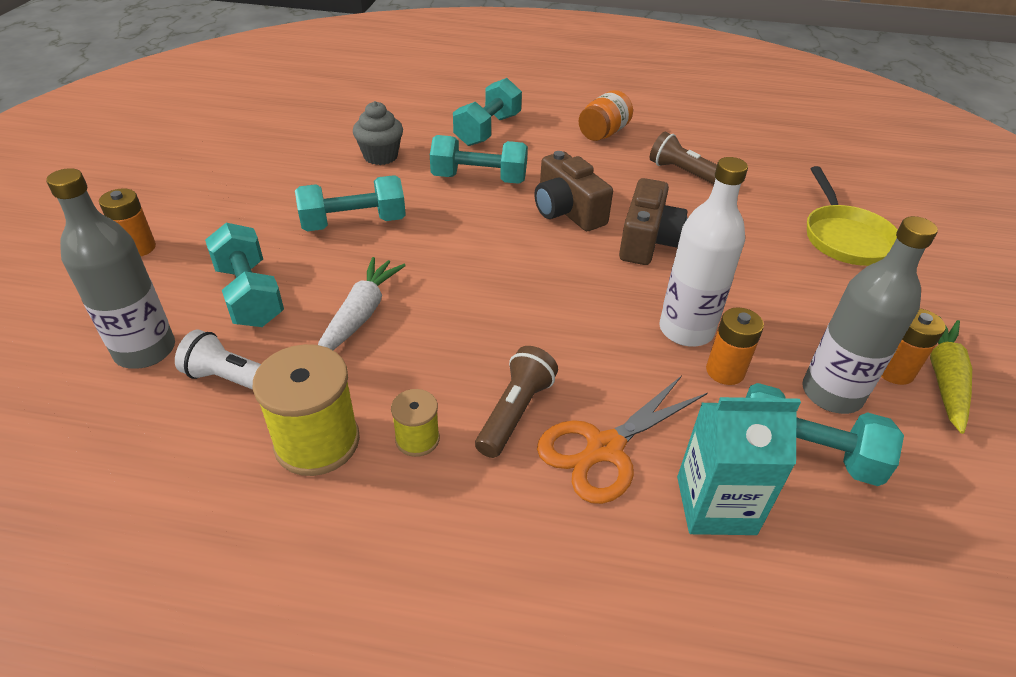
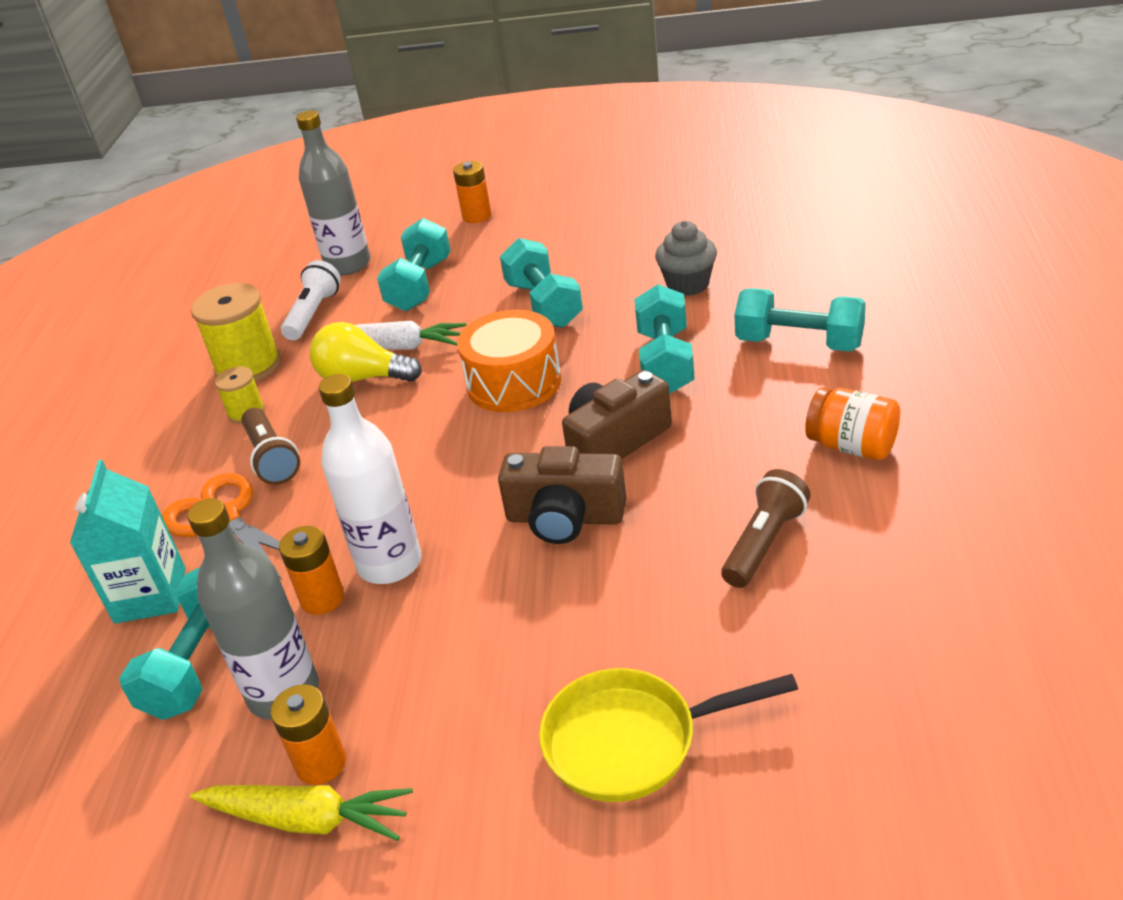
camera: 90 degrees right, 5 degrees down
(250, 295) = (420, 285): turquoise dumbbell -> turquoise dumbbell turned 45 degrees counterclockwise
(404, 341) = (363, 378): none -> yellow light bulb
(466, 249) = (514, 383): none -> orange drum
(515, 412) = (272, 458): brown flashlight -> brown flashlight turned 45 degrees clockwise

